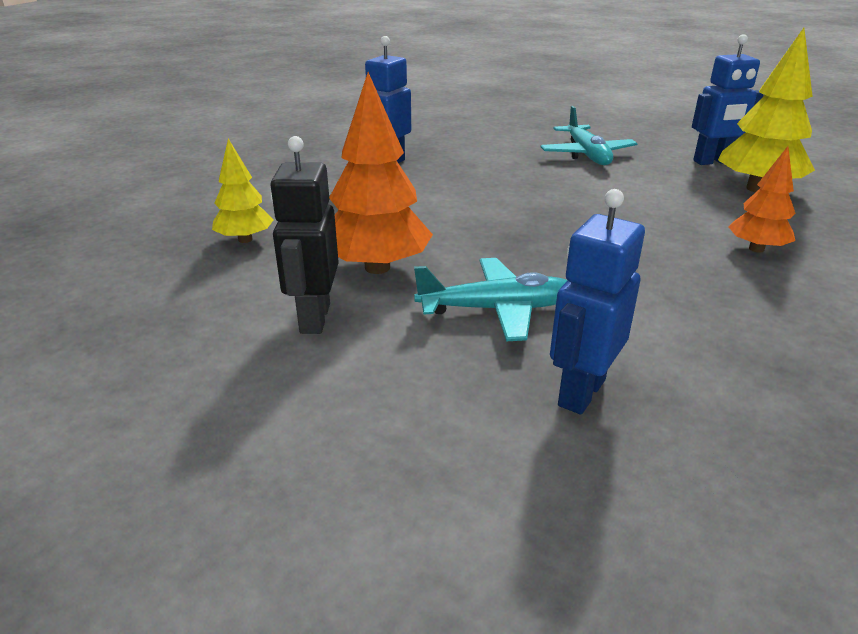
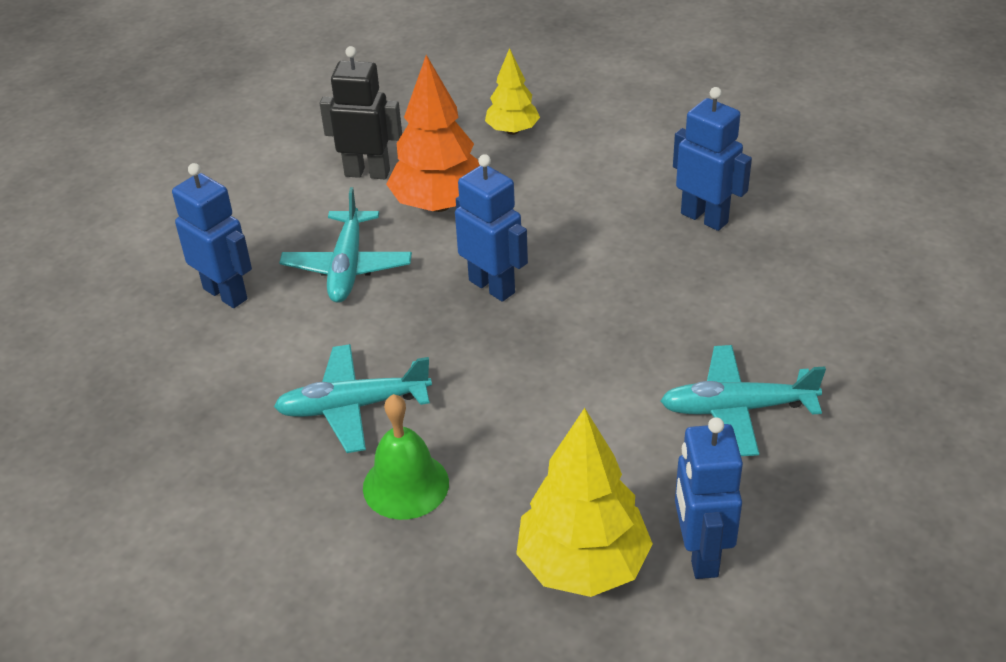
camera: 100 degrees right, 10 degrees up
(499, 233) = (492, 286): none -> blue robot
(695, 281) = (352, 407): none -> turquoise plane
(756, 249) = (406, 485): orange tree -> green bell

